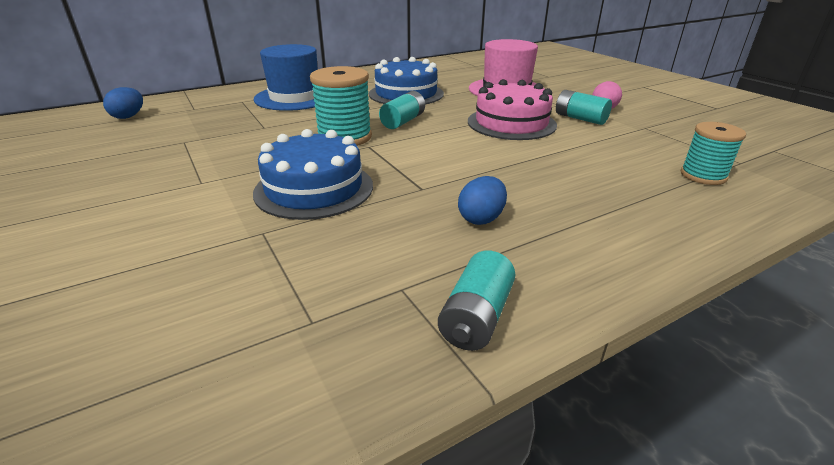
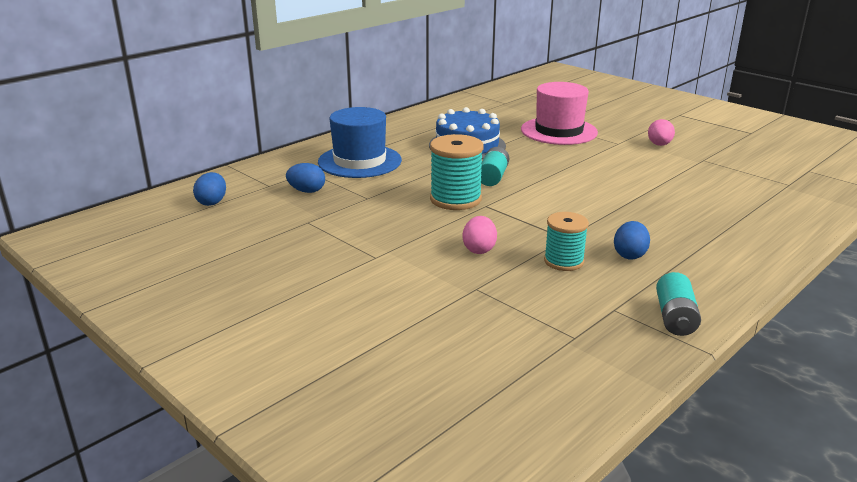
camera: 15 degrees left, 5 degrees down
(218, 116) = (307, 191): none -> blue egg
(314, 188) = (479, 249): blue cake -> pink egg
(511, 123) = (590, 168): pink cake -> none
(580, 118) = (645, 156): turquoise battery -> none
(703, 175) = (767, 199): turquoise spool -> turquoise spool (563, 261)

